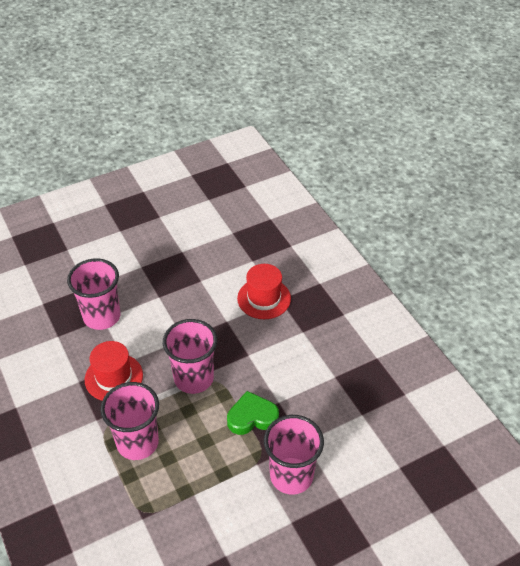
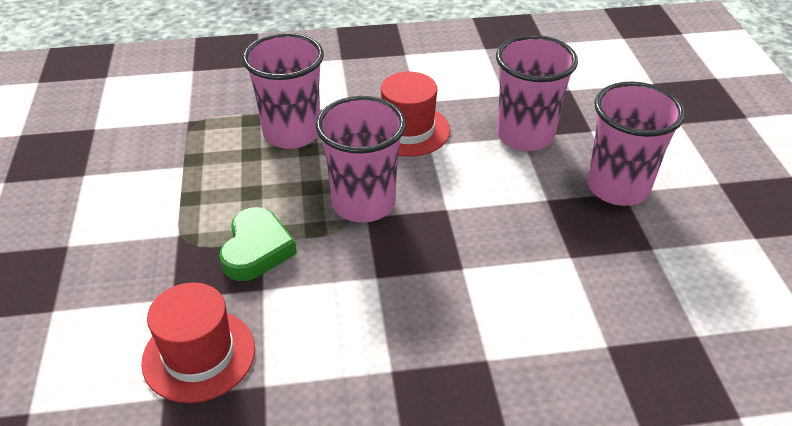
camera: 110 degrees right, 5 degrees down
(264, 298) = (497, 334): red hat -> red hat (199, 355)
(291, 476) = (130, 265): pink cup -> pink cup (618, 188)

